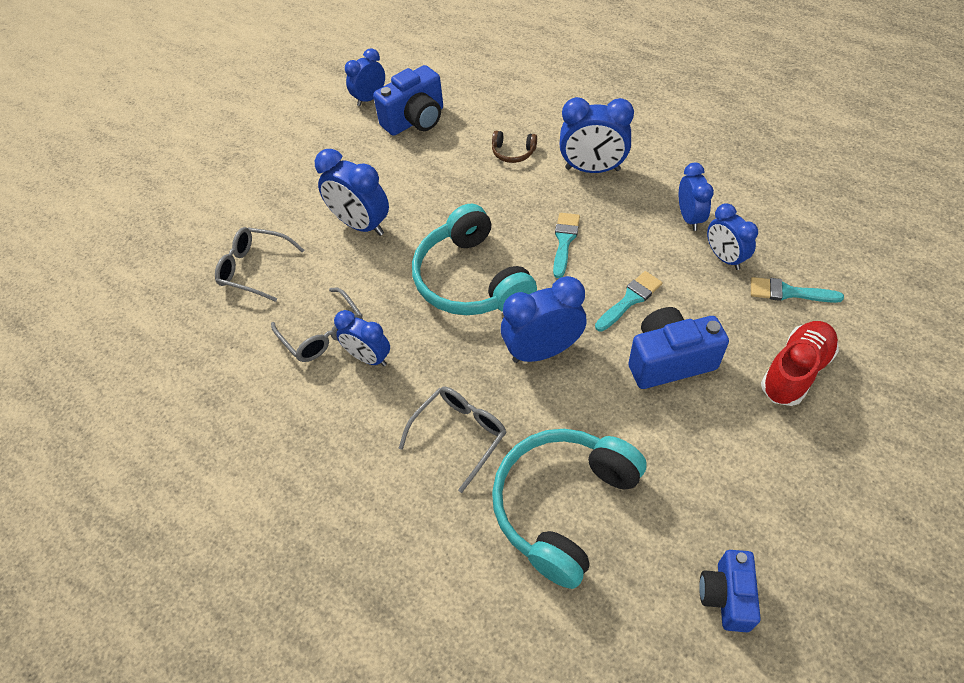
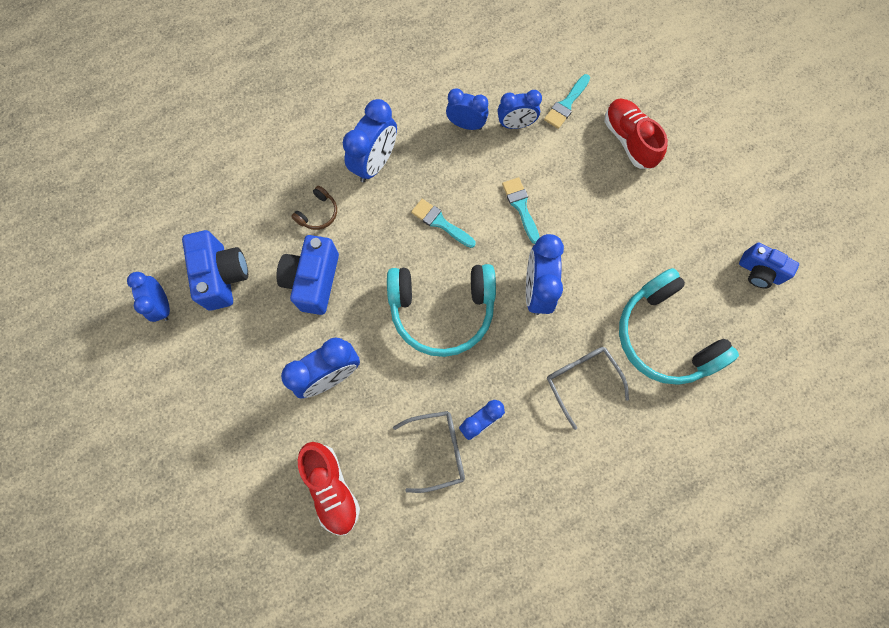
camera: 70 degrees left, 20 degrees up
(255, 268) = (332, 488): grey glasses -> red shoe
(669, 360) = (585, 210): blue camera -> blue camera (313, 281)

